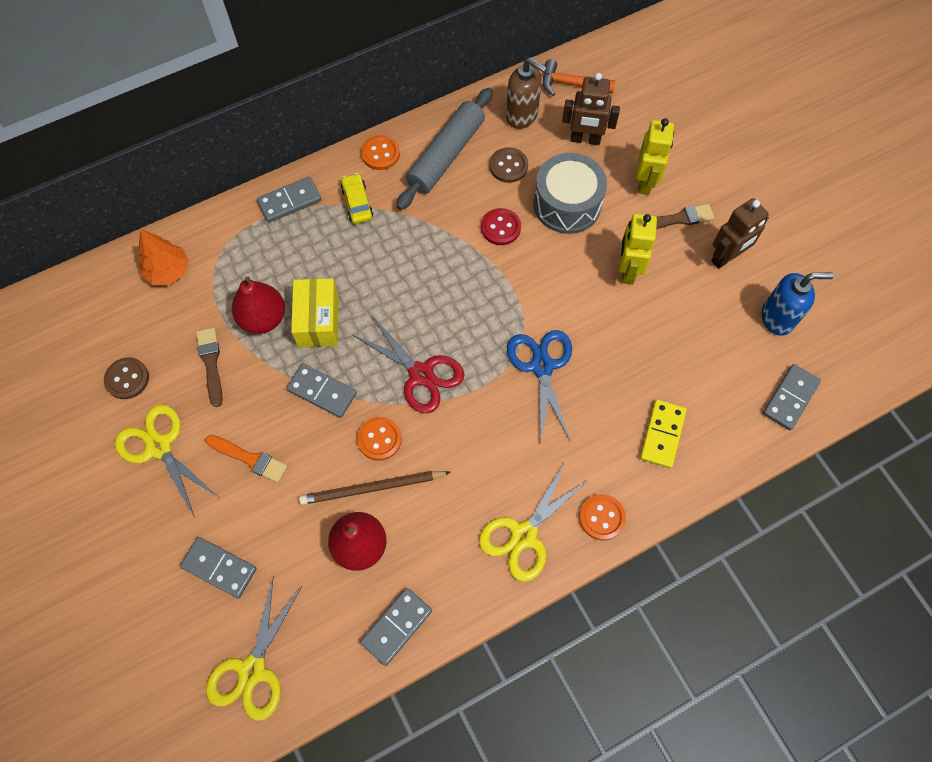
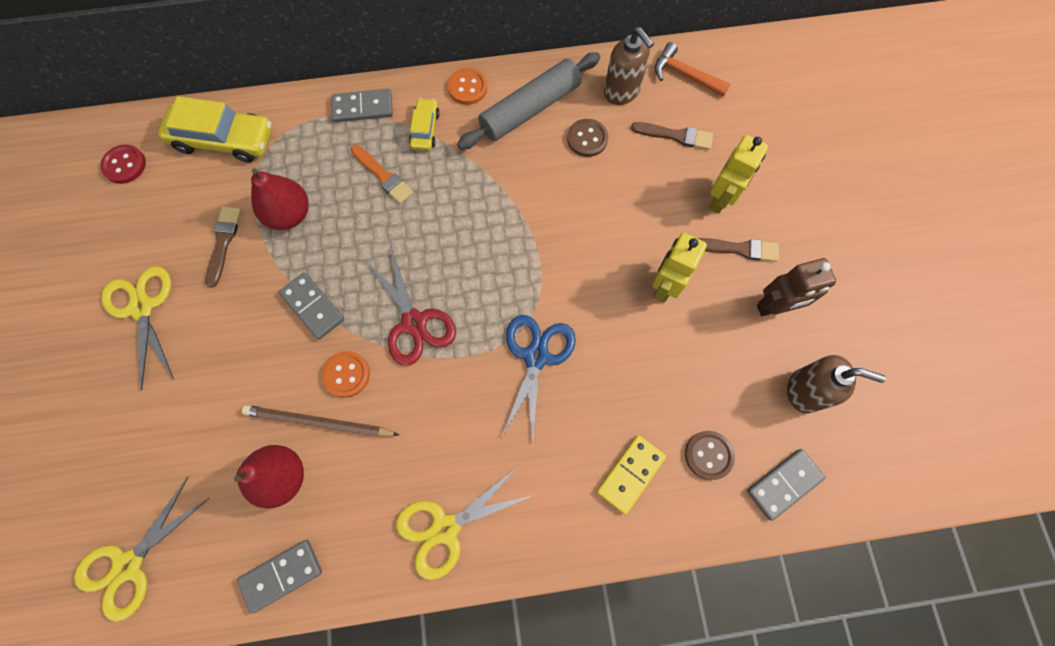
camera: 20 degrees right, 5 degrees up
(127, 379) = (143, 231): brown button -> brown button (708, 455)
(168, 271) = (224, 140): orange tree -> yellow car
(219, 567) = (144, 448): grey domino -> none
(249, 458) = (218, 349): orange brush -> orange brush (383, 176)
(318, 321) = (339, 234): yellow box -> none
(500, 228) = (554, 199): red button -> red button (125, 165)
(567, 204) = (630, 196): grey drum -> none
(585, 139) = (676, 136): brown robot -> brown brush
(602, 517) = (532, 540): orange button -> none
(777, 318) = (804, 391): blue soap dispenser -> brown soap dispenser

